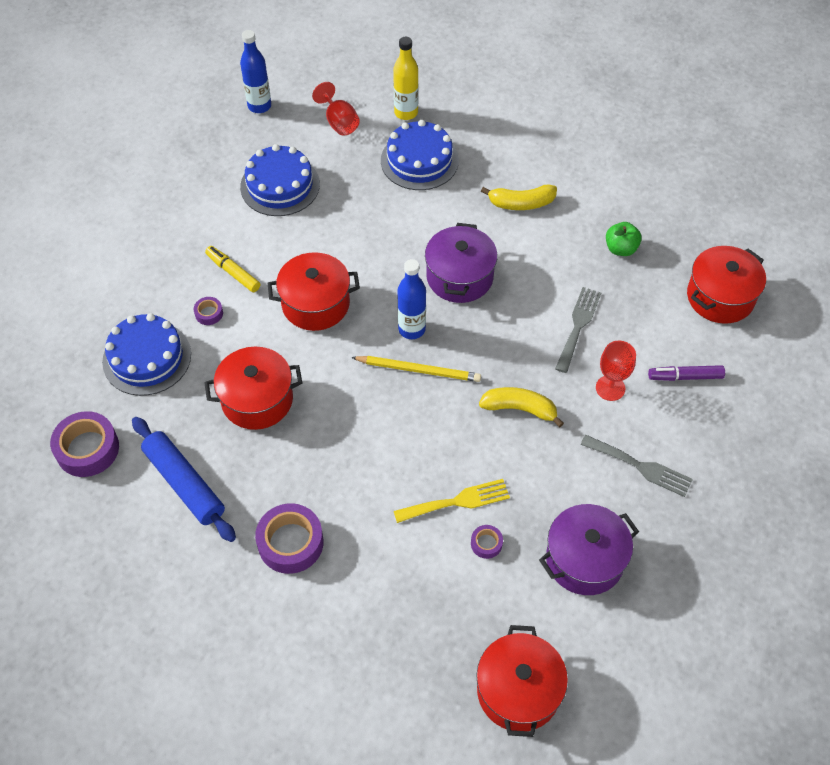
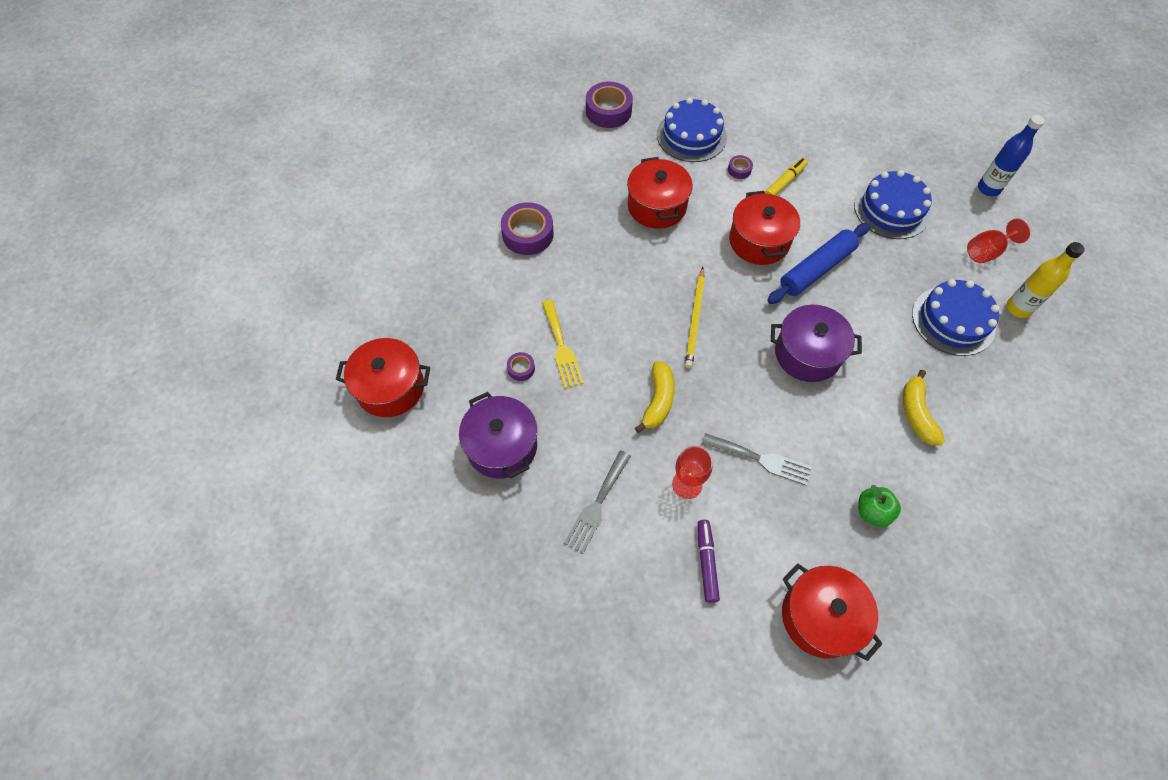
camera: 90 degrees right, 5 degrees up
(184, 484) = (579, 167): blue rolling pin -> blue rolling pin (816, 269)
(411, 329) = (739, 314): blue bottle -> none

